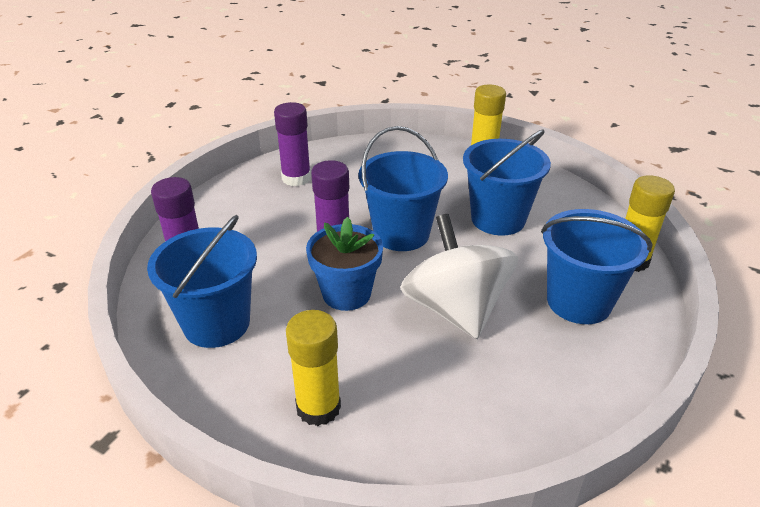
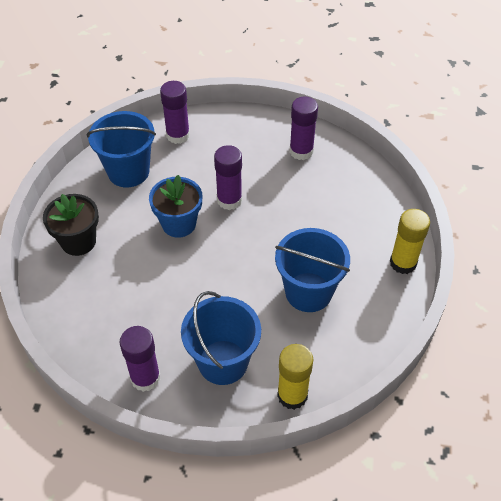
camera: 70 degrees right, 15 degrees up
(318, 407) = (78, 241): yellow glue stick -> black flower pot
(401, 234) = (259, 235): blue bucket -> none
(455, 309) = (186, 287): white spinning top -> none
(591, 377) = (145, 378): none -> purple glue stick

